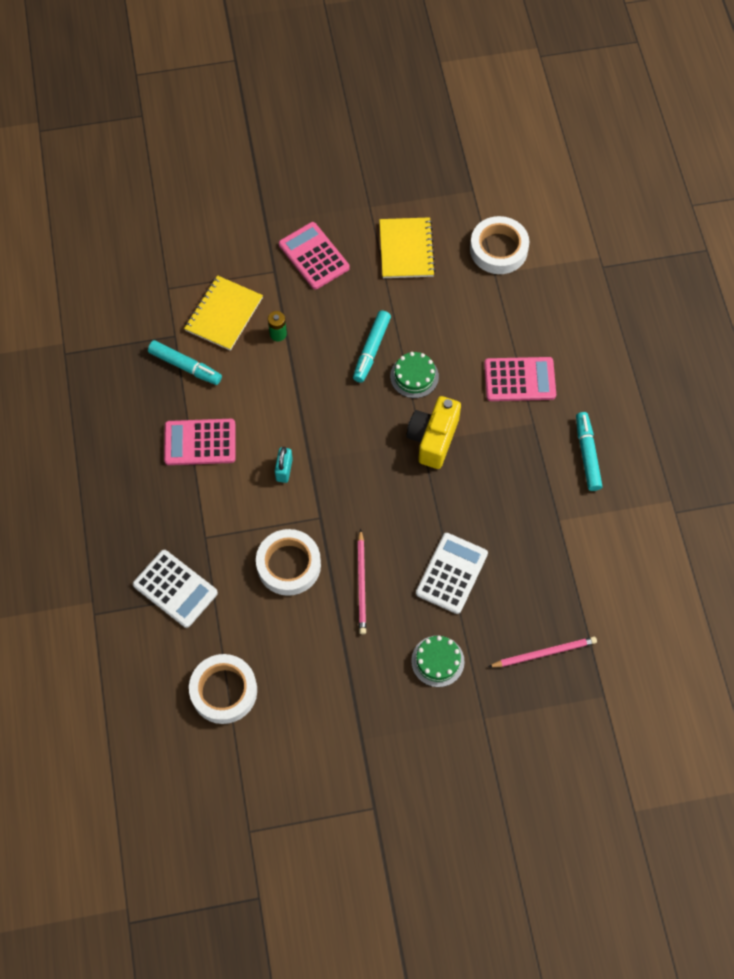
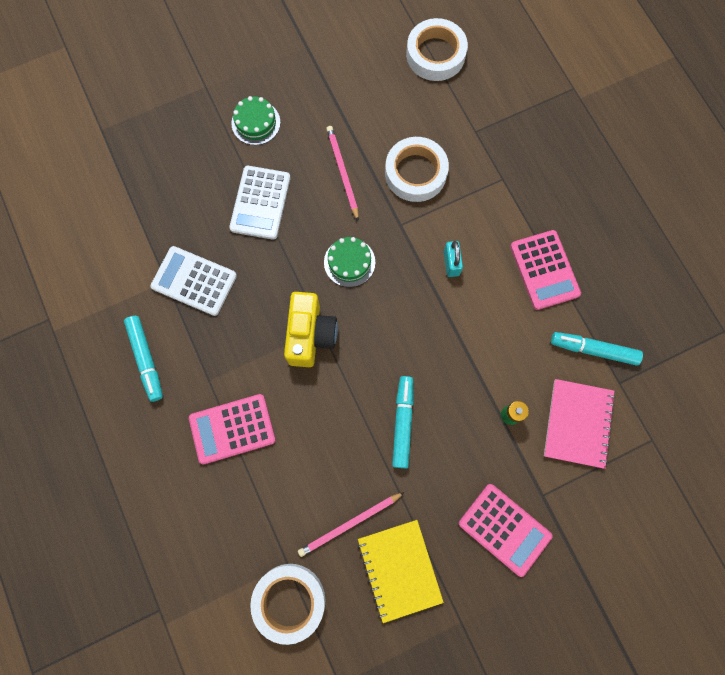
camera: 165 degrees right, 10 degrees up
(175, 588) = (511, 126): white calculator -> white calculator (194, 281)
(200, 442) = (544, 270): pink calculator -> pink calculator turned 90 degrees clockwise
(224, 314) = (578, 423): yellow notebook -> pink notebook
(414, 376) = (348, 402): green cake -> green cake (349, 262)
(544, 653) = (160, 152): pink pencil -> pink pencil (349, 524)

